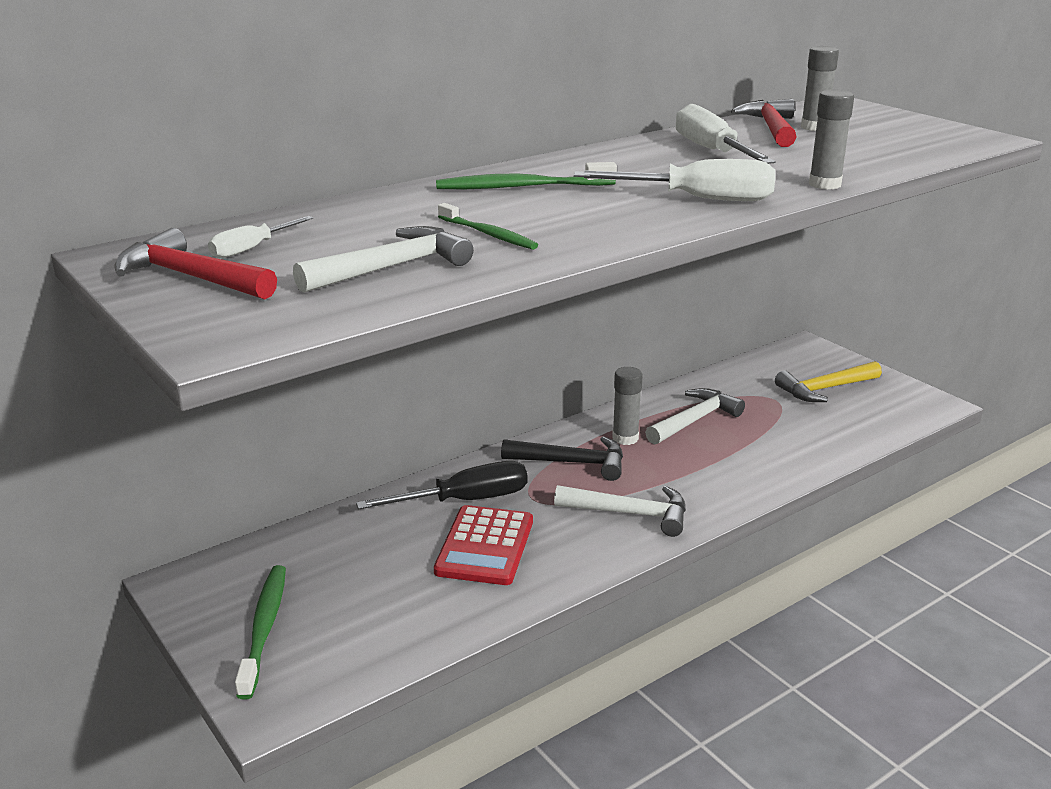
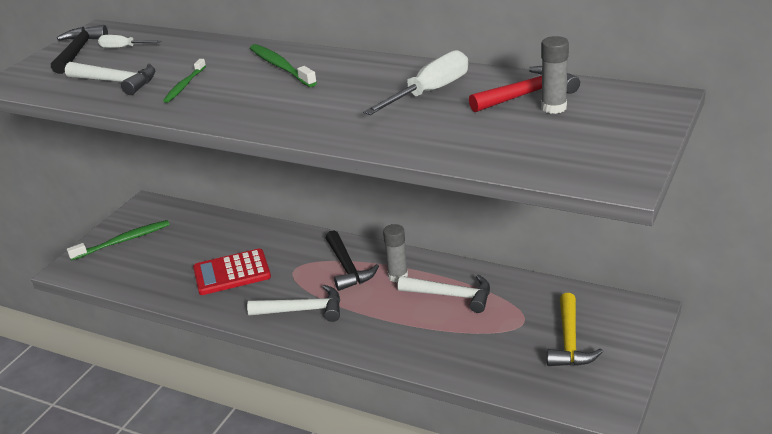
camera: 65 degrees right, 5 degrees up
(190, 277) = (78, 51): red hammer -> black hammer
(465, 500) = (274, 248): black screwdriver -> none
(630, 514) = (303, 310): white hammer -> white hammer turned 75 degrees counterclockwise
(698, 199) = (304, 117): white screwdriver -> none
(824, 184) = (383, 146): grey glue stick -> none
(825, 389) = (569, 341): yellow hammer -> yellow hammer turned 120 degrees counterclockwise

